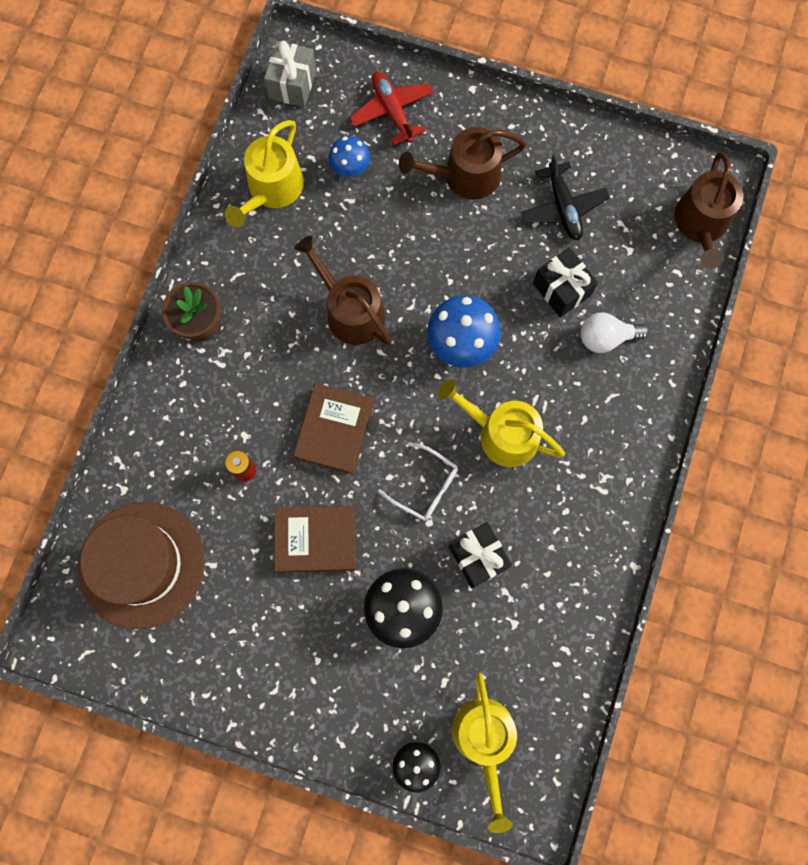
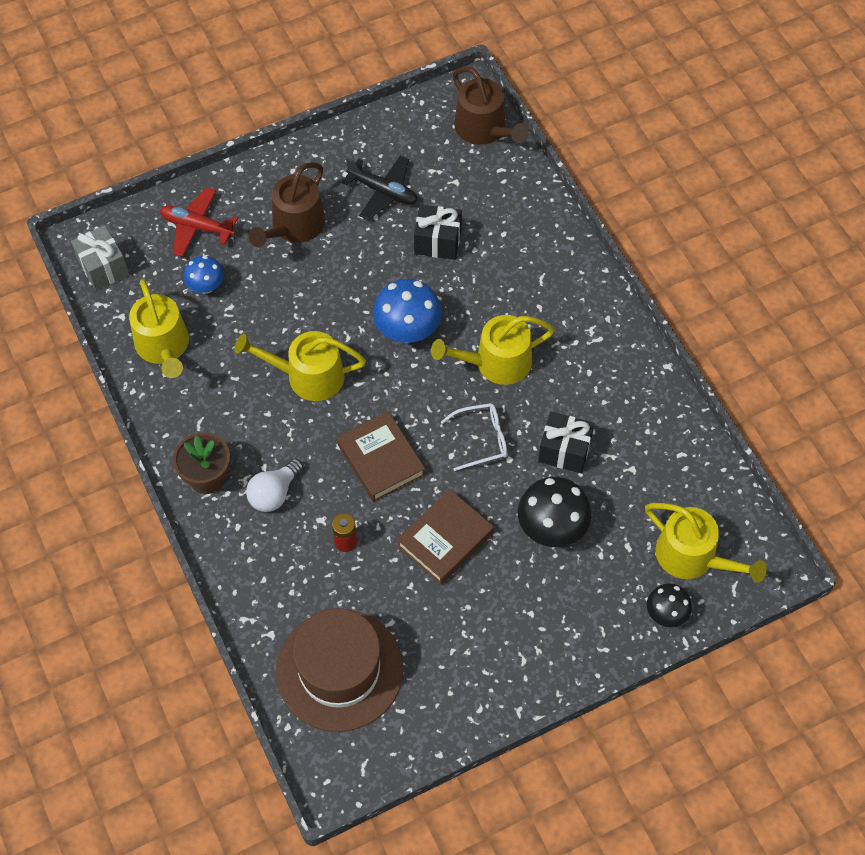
camera: 45 degrees left, 15 degrees down
(350, 311) = (308, 376): brown watering can -> yellow watering can
(606, 337) = (498, 246): white light bulb -> white light bulb (274, 493)

